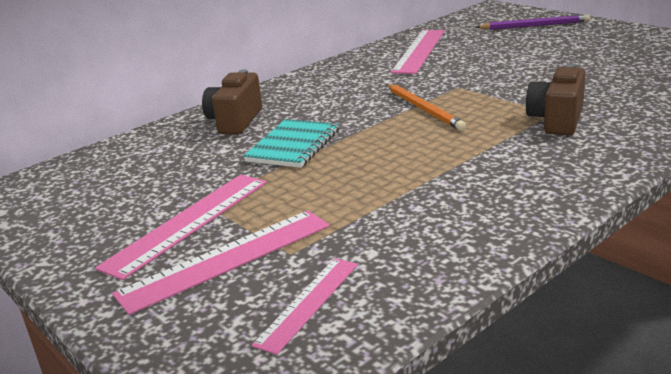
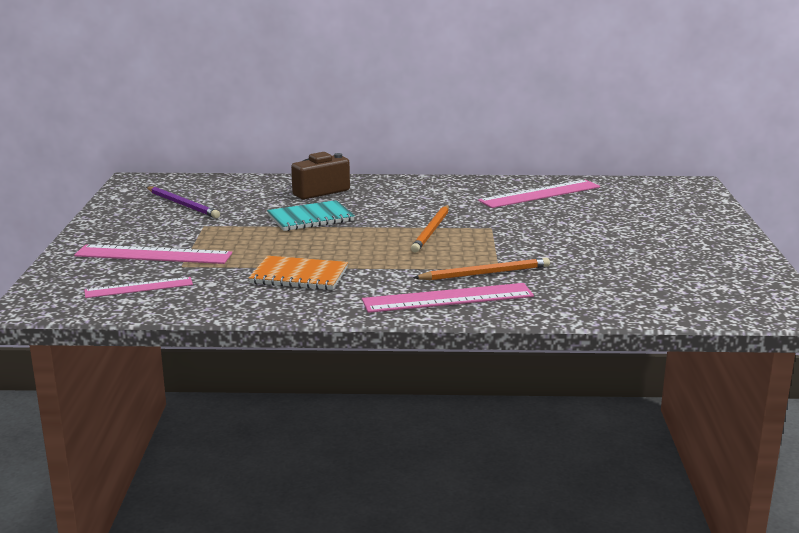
camera: 40 degrees right, 5 degrees down
(188, 223) = (176, 232): pink ruler -> pink ruler (448, 298)
(430, 198) = (299, 276): none -> orange notebook
(534, 26) = (679, 210): purple pencil -> purple pencil (182, 204)
(556, 120) = (485, 273): brown camera -> orange pencil

